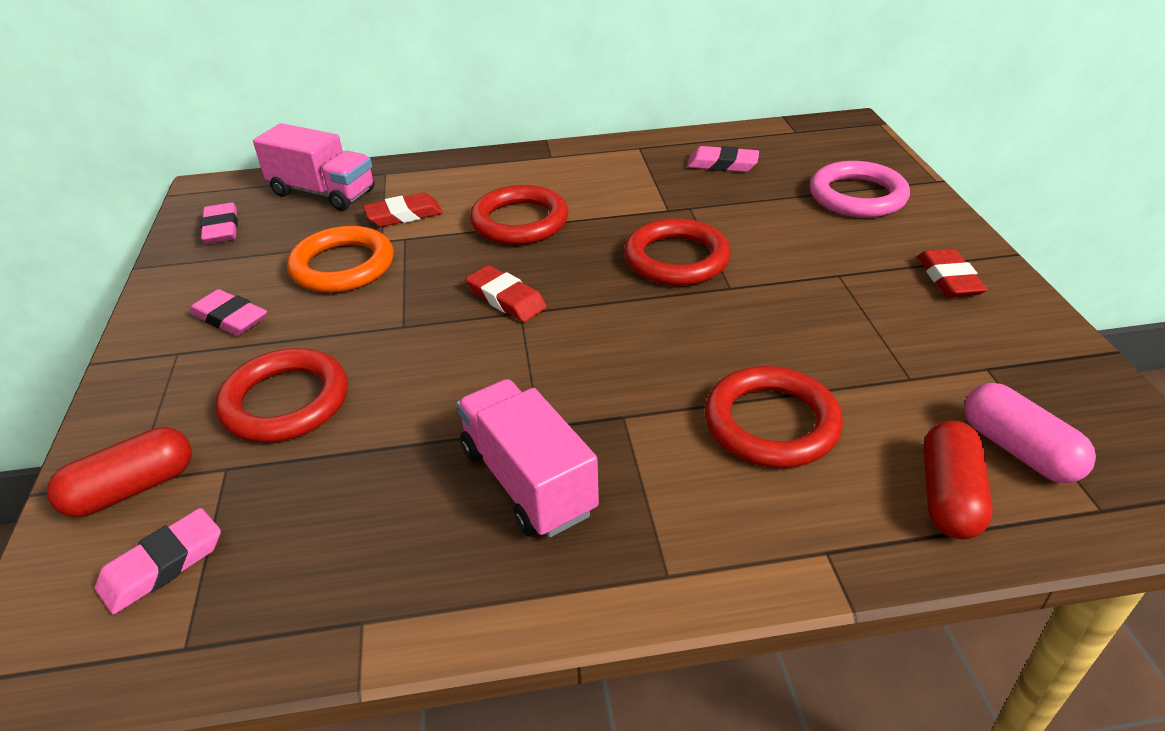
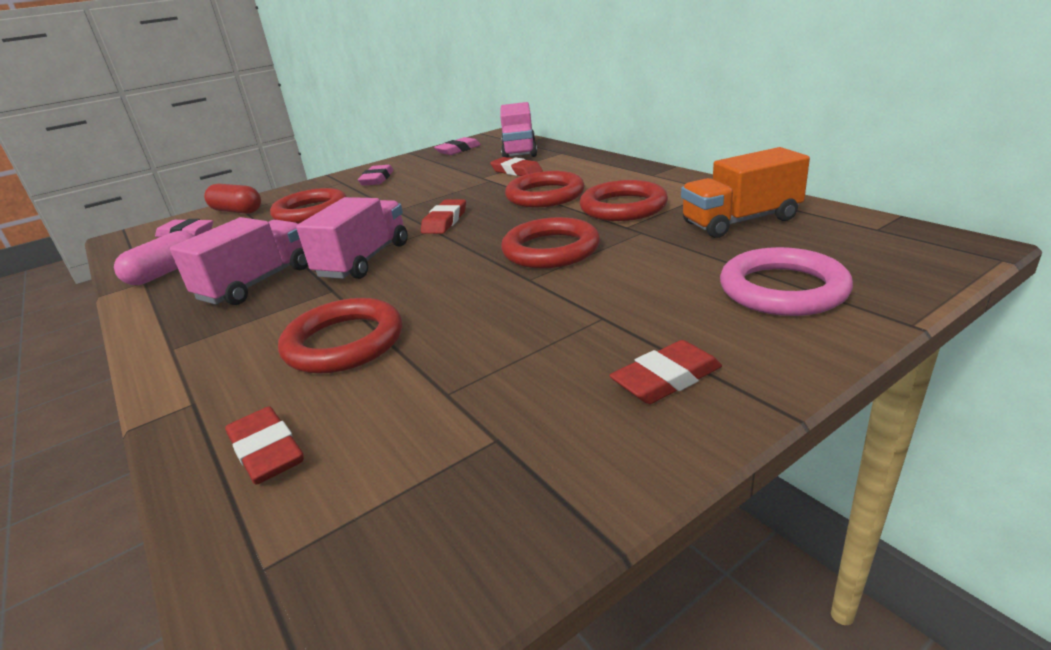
camera: 65 degrees right, 10 degrees down
(342, 266) = (445, 179): orange ring -> none
(558, 378) = (364, 260): none -> pink truck
(619, 196) = (623, 207): none -> red ring
(722, 164) = (740, 221): pink eraser -> orange truck
(948, 496) = (267, 451): red capsule -> red eraser
(1018, 450) = (351, 485): pink capsule -> pink capsule (166, 272)

